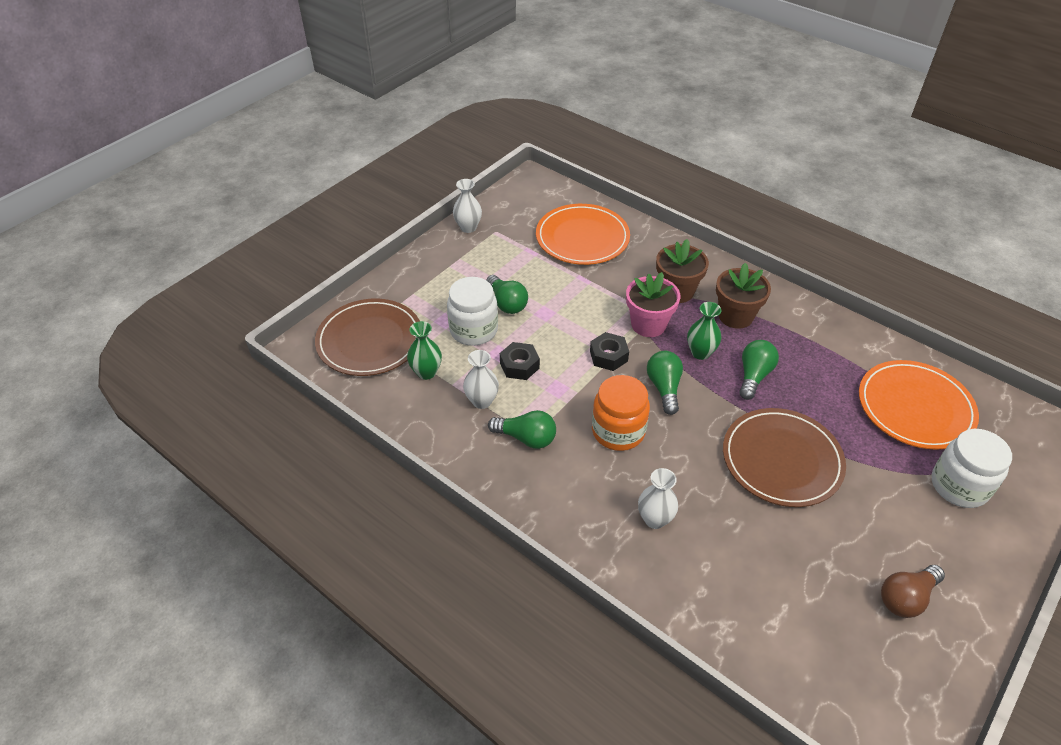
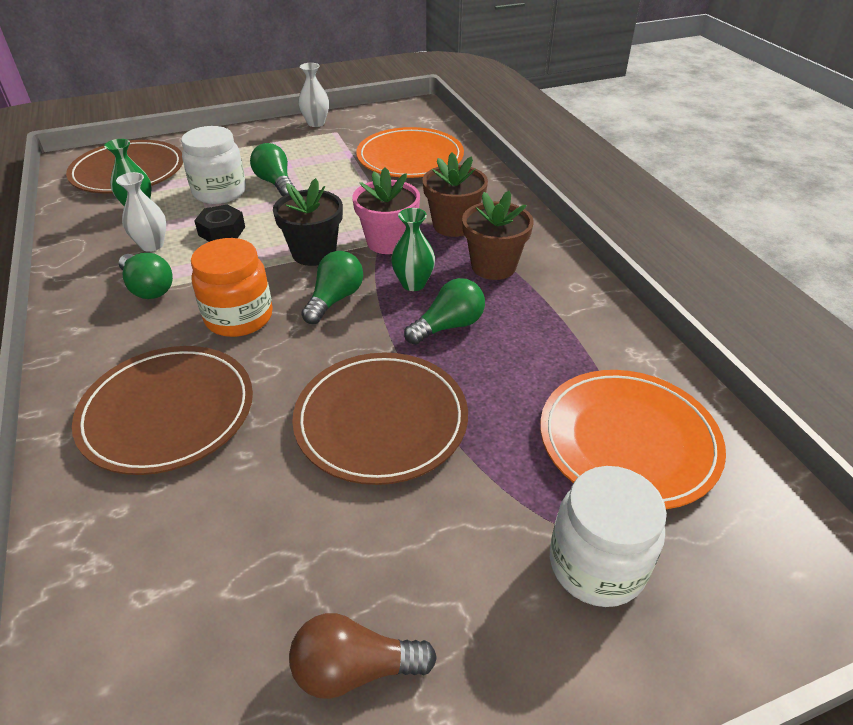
camera: 30 degrees right, 5 degrees down
(507, 303) = (275, 183): green light bulb -> green light bulb turned 150 degrees clockwise
(608, 356) = (314, 253): black nut -> black flower pot
(654, 519) = (167, 412): white vase -> brown plate

